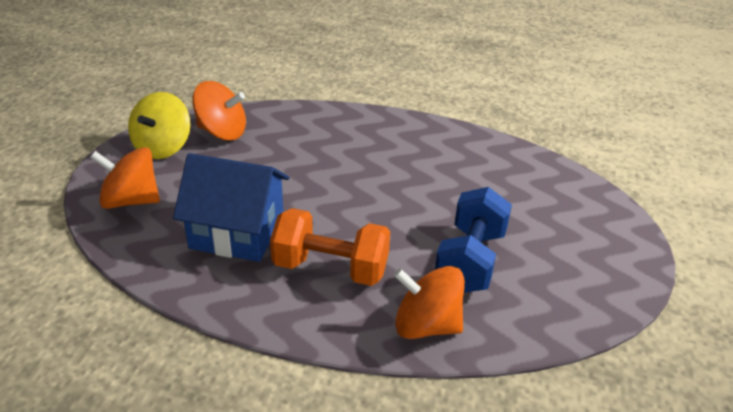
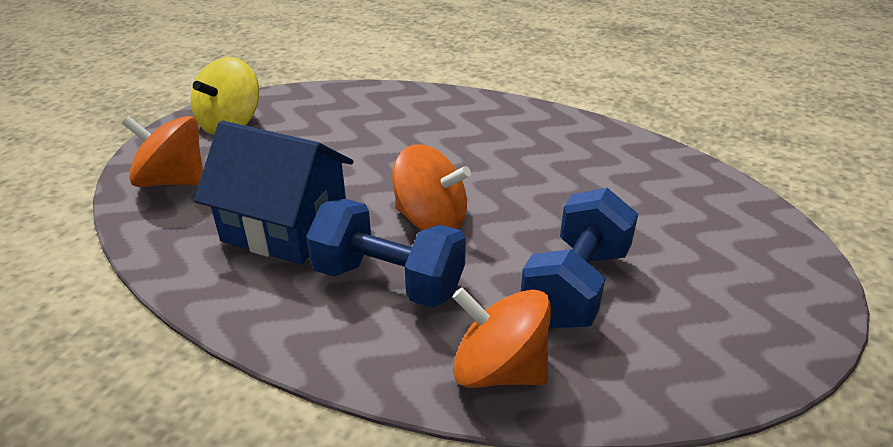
camera: 10 degrees right, 0 degrees up
(222, 132) = (303, 111): orange spinning top -> orange spinning top (431, 219)
(330, 268) = (389, 280): orange dumbbell -> blue dumbbell

